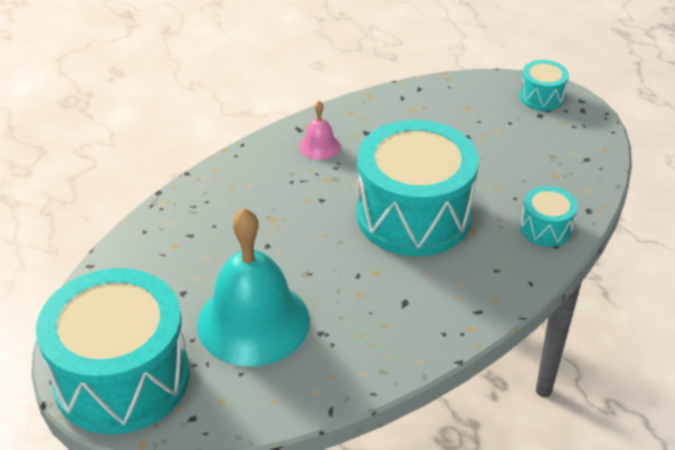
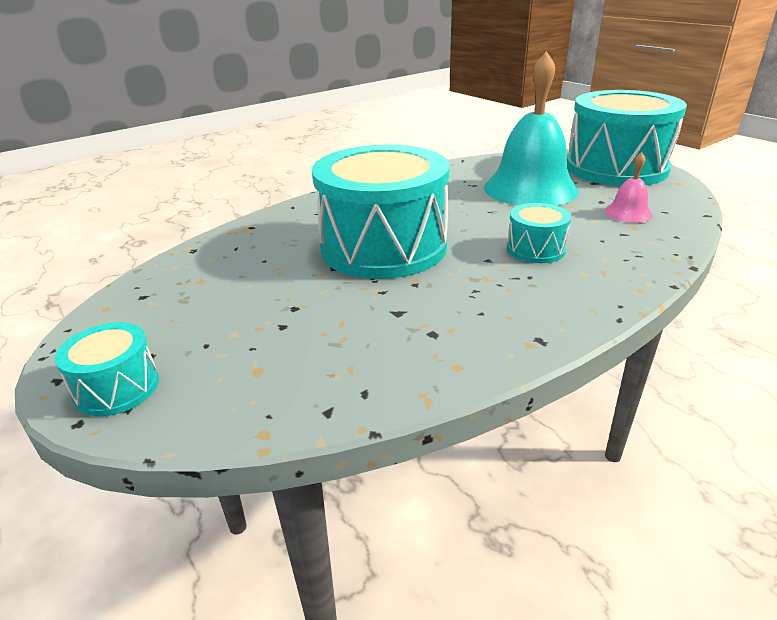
camera: 175 degrees left, 10 degrees down
(319, 146) = (502, 315): pink bell -> pink bell (628, 213)
(546, 228) = (250, 237): turquoise drum -> turquoise drum (535, 249)

